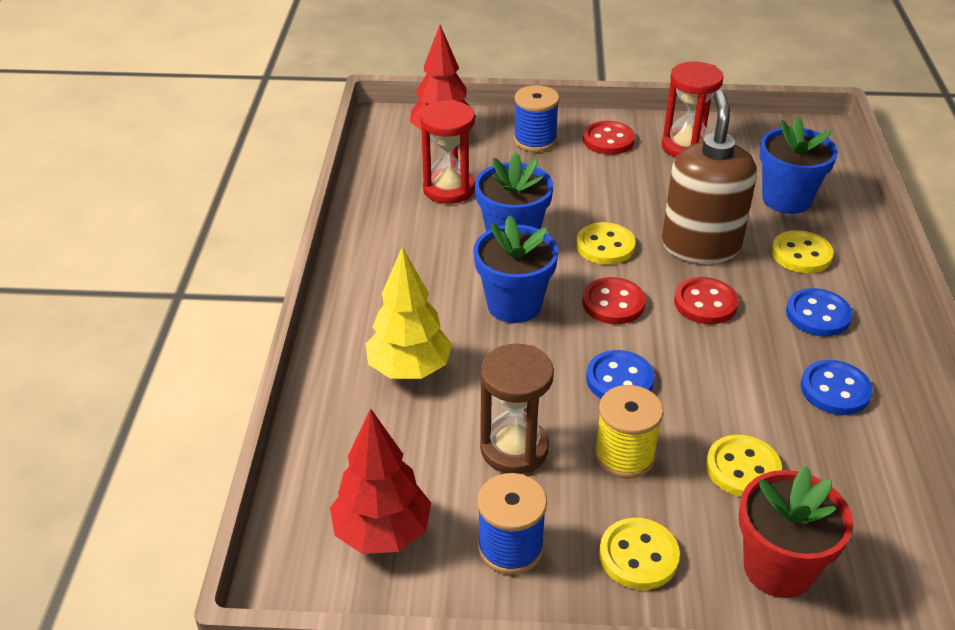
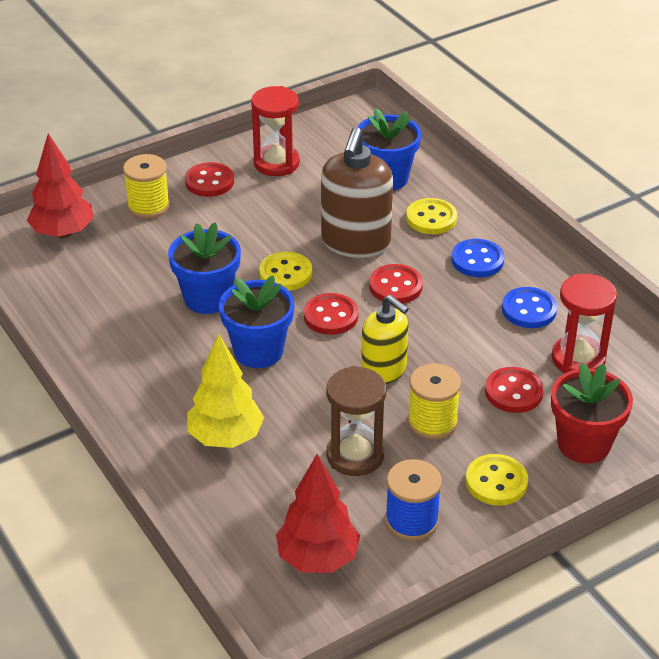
camera: 35 degrees left, 0 degrees up
(449, 189) = (116, 279): red hourglass -> red hourglass (578, 359)
(535, 140) = (148, 206): blue spool -> yellow spool
(619, 379) = (384, 371): blue button -> yellow soap dispenser
(700, 245) = (355, 242): brown soap dispenser -> brown soap dispenser turned 135 degrees counterclockwise
(742, 468) = (513, 392): yellow button -> red button

